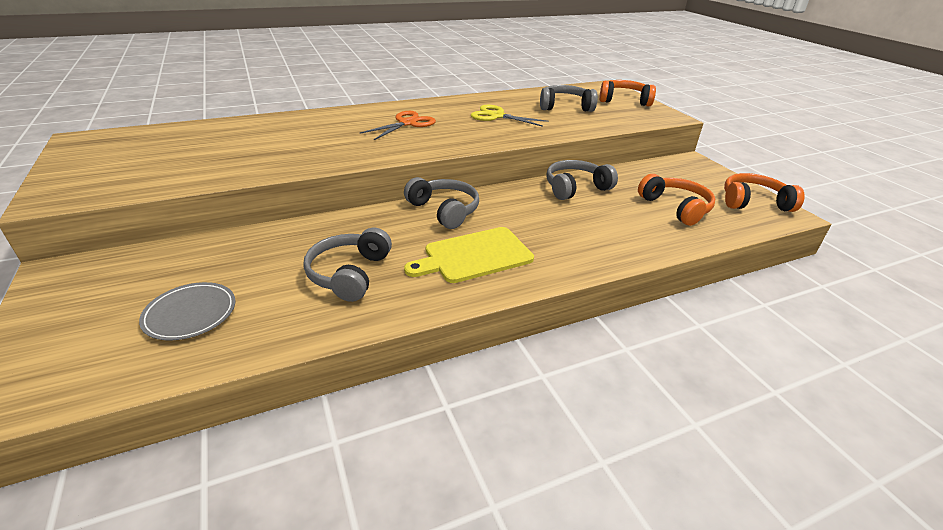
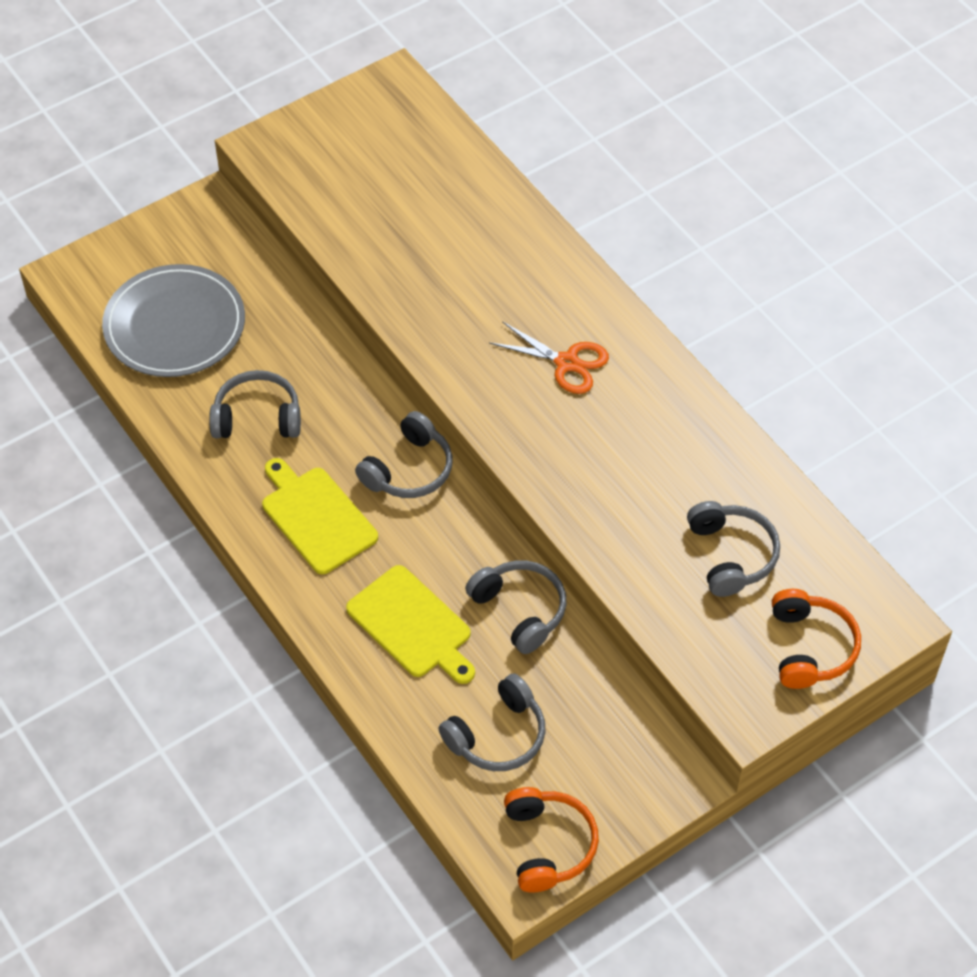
camera: 80 degrees right, 20 degrees up
(190, 313) = (175, 325): grey plate -> grey plate, size x1.85
(497, 116) = (643, 465): yellow scissors -> none
(586, 226) = (412, 625): none -> yellow cutting board
(676, 207) = (497, 735): orange headphones -> grey headphones

